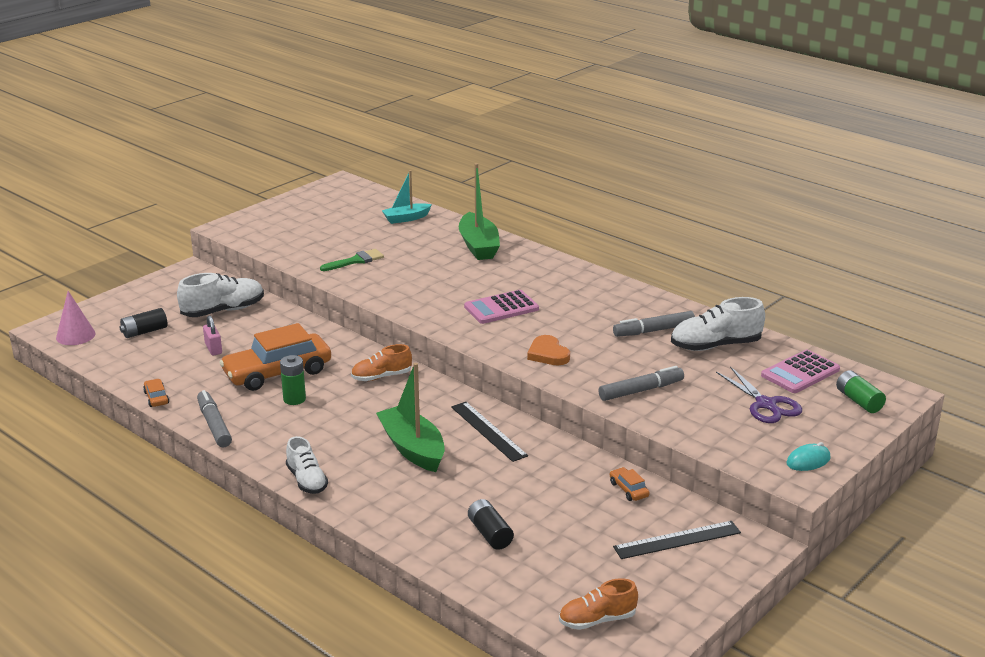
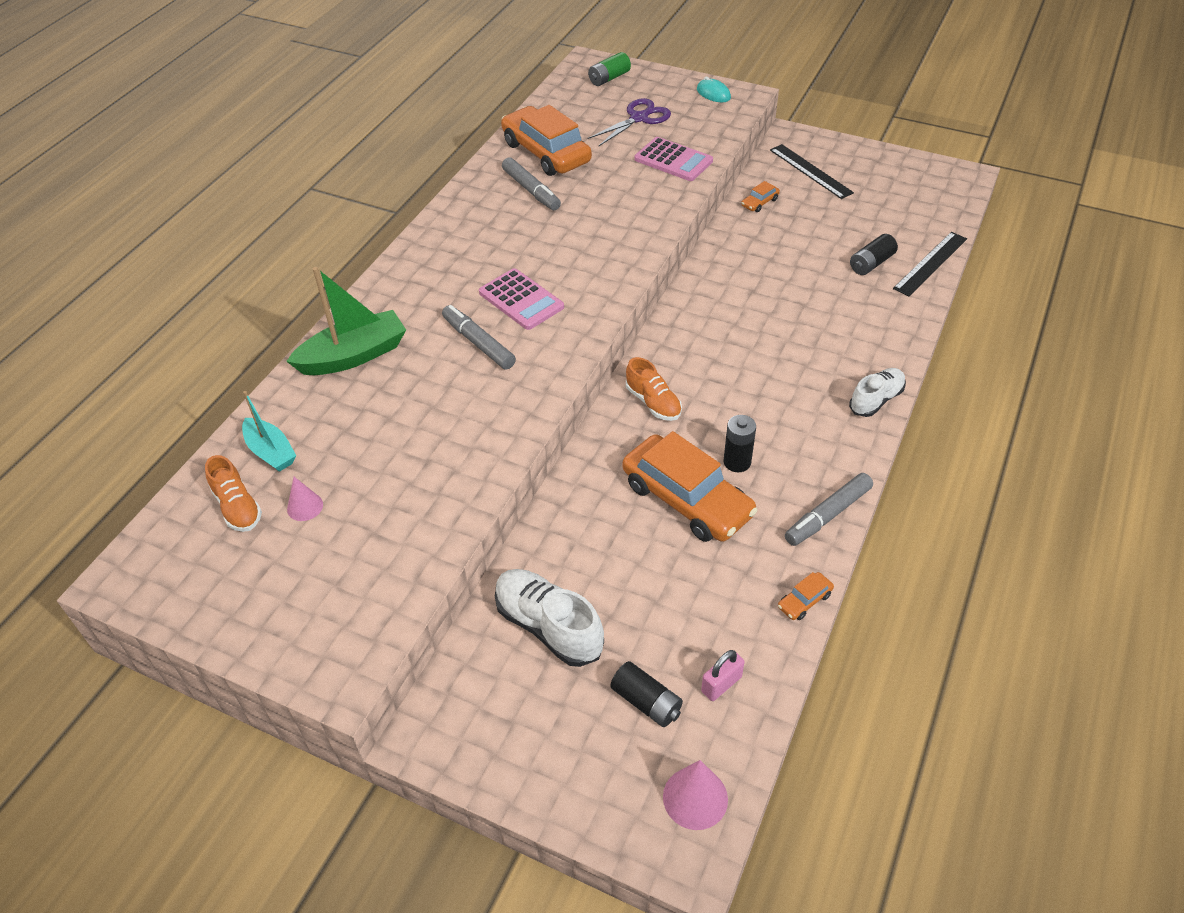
camera: 105 degrees left, 20 degrees up
(213, 349) = (659, 591): pink padlock -> pink padlock (721, 684)
(294, 399) = (737, 462): green battery -> black battery
(353, 225) = (305, 506): none -> pink cone
(356, 261) = (429, 465): green brush -> none
(412, 448) = (776, 341): green boat -> none
(488, 431) = (717, 298): black ruler -> black ruler (930, 263)
(548, 354) = (610, 248): orange heart -> none
(597, 620) = (930, 193): orange shoe -> orange shoe (237, 507)
(641, 390) = (651, 182): grey marker -> grey marker (478, 343)
(715, 346) = (546, 152): white shoe -> orange car
(800, 373) = (575, 106): pink calculator -> pink calculator (673, 160)

